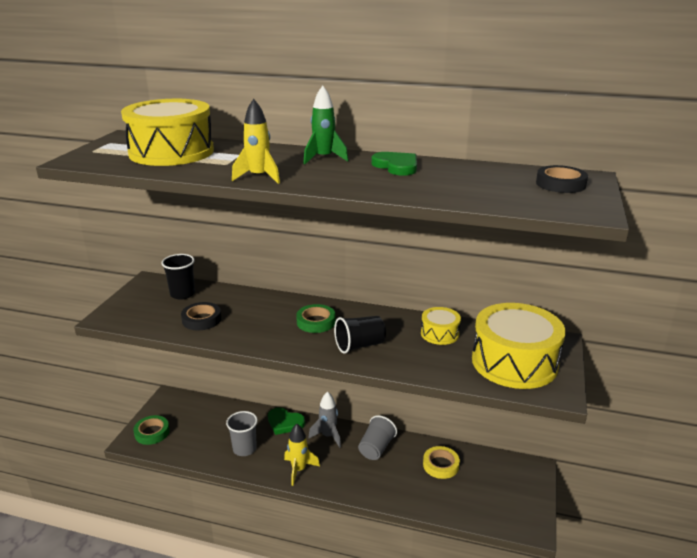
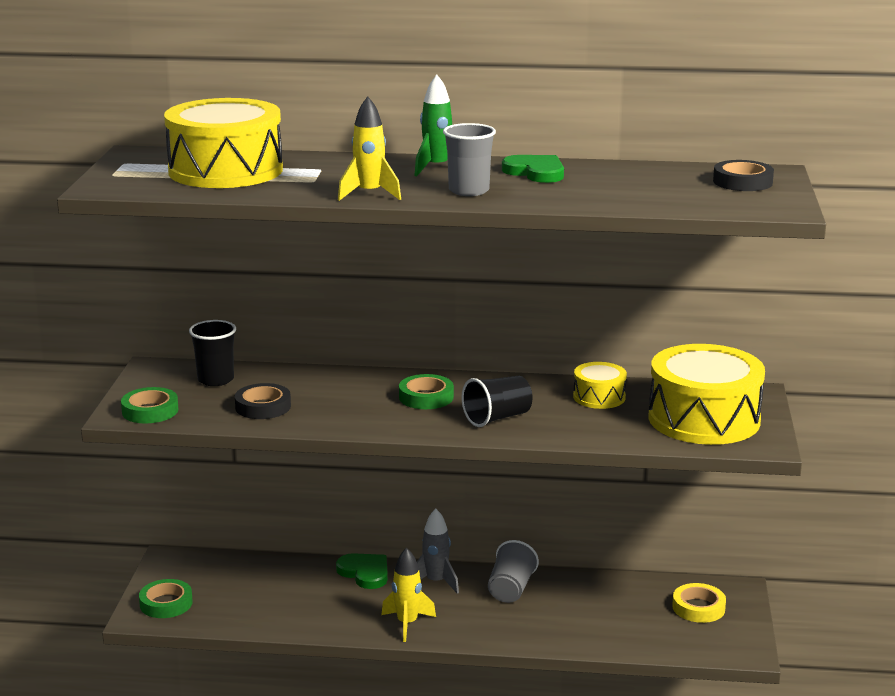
camera: 10 degrees left, 5 degrees down
(126, 316) = (150, 411): none -> green tape
(244, 449) = (317, 608): grey cup -> grey cup (469, 191)
(285, 422) = (365, 573): green heart -> green heart turned 150 degrees counterclockwise
(440, 465) = (608, 599): yellow tape -> yellow tape (698, 608)

